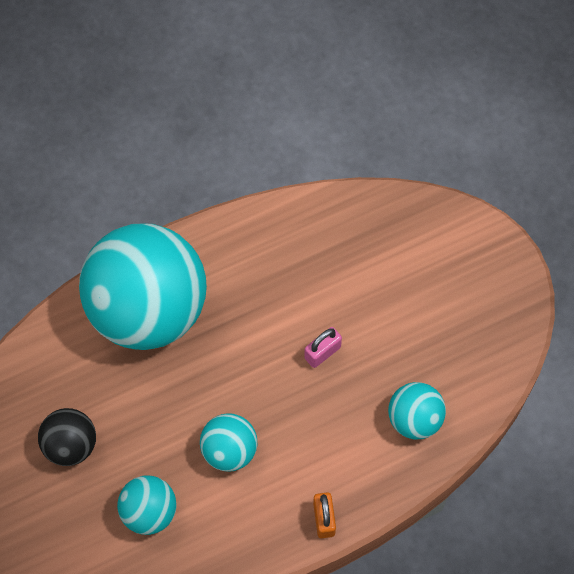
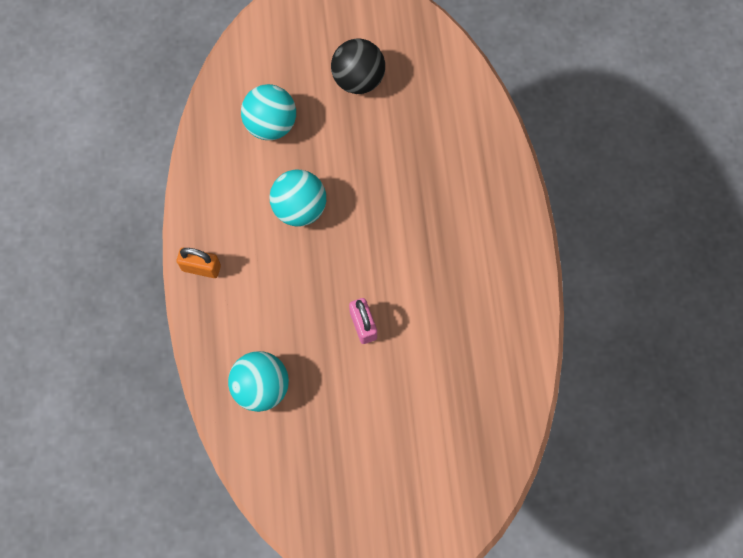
camera: 110 degrees right, 5 degrees up
(148, 309) = (466, 181): turquoise ball -> none

